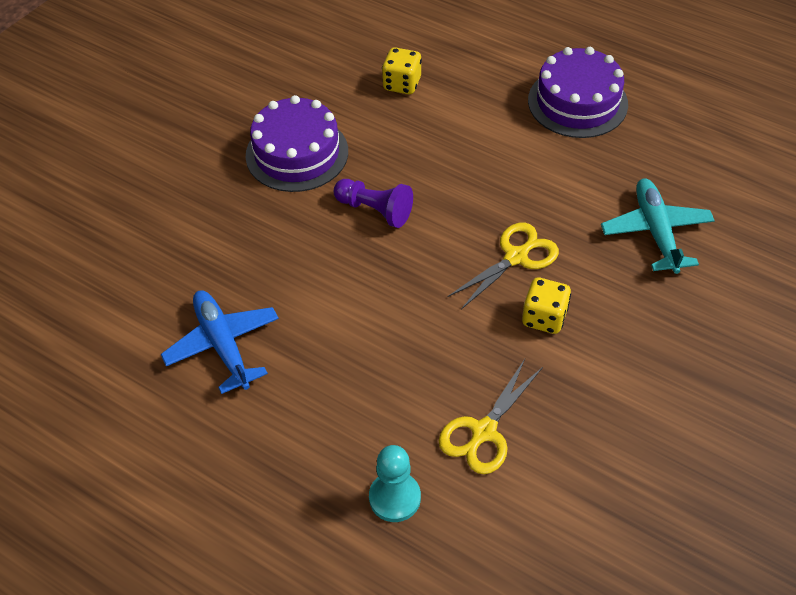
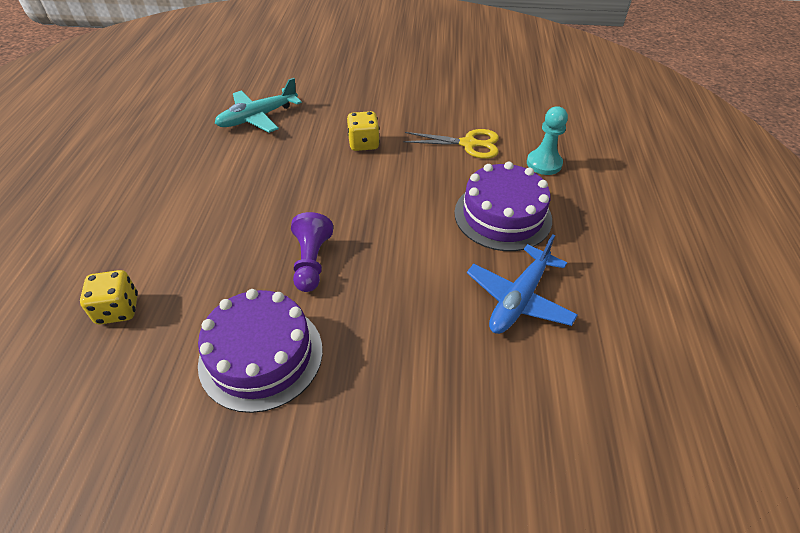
camera: 120 degrees left, 5 degrees down
(516, 257) = (317, 169): yellow scissors -> none
(577, 102) = (121, 183): purple cake -> purple cake (502, 216)

